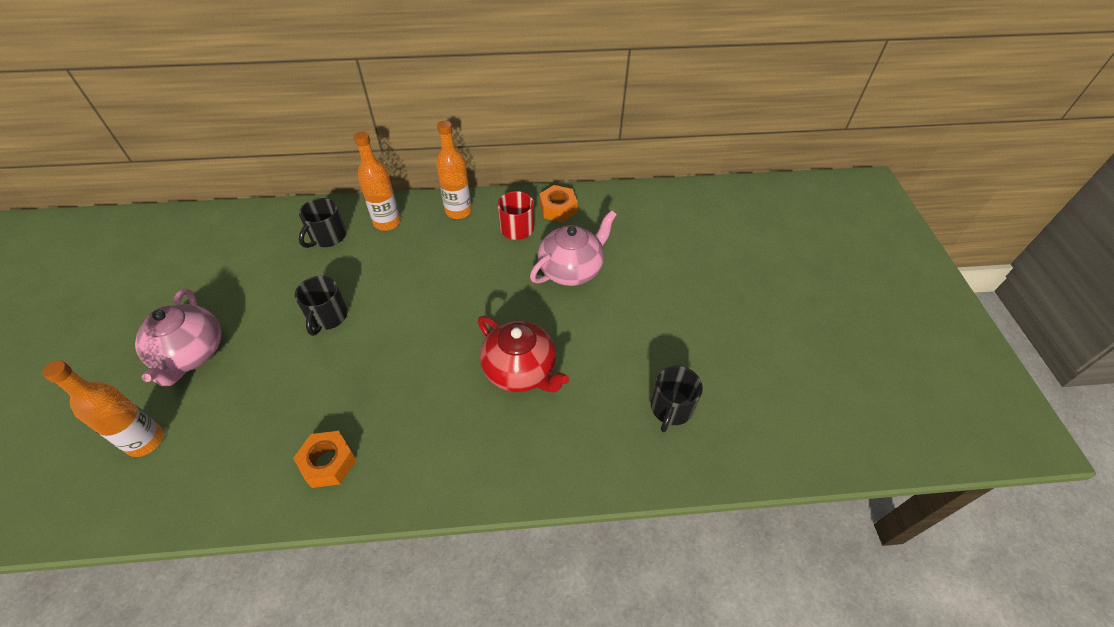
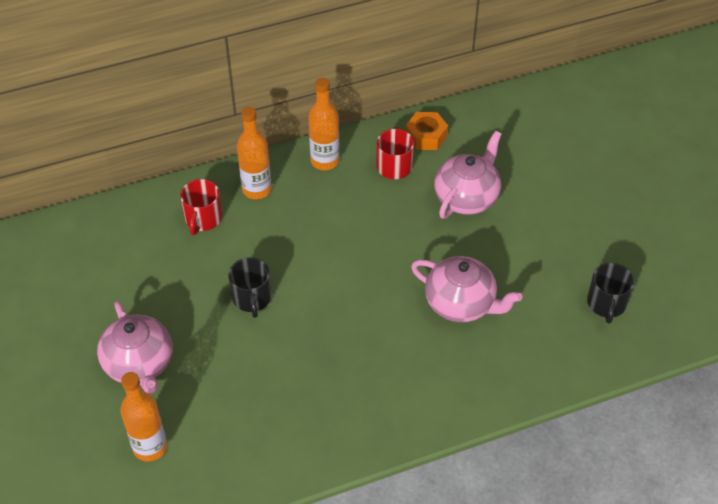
camera: 15 degrees left, 0 degrees up
(327, 237) = (203, 219): black mug -> red mug
(328, 463) = (329, 422): orange nut -> none
(520, 370) = (461, 303): red teapot -> pink teapot

